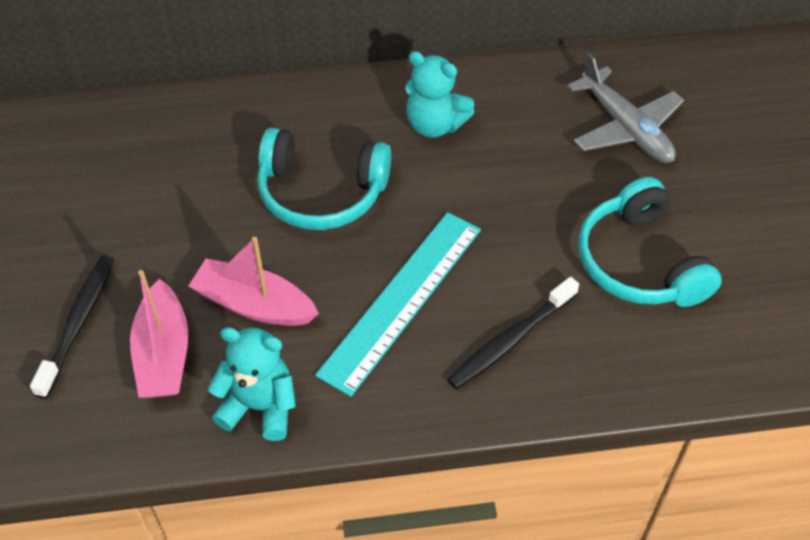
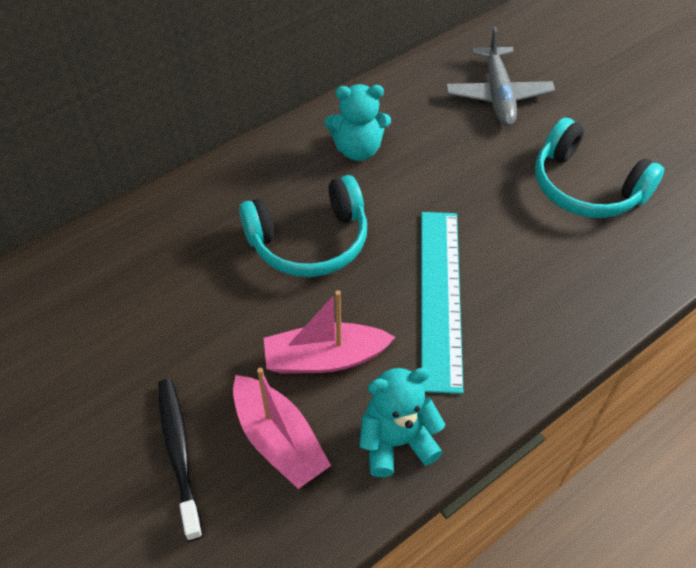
camera: 30 degrees left, 0 degrees up
(510, 340) = (545, 288): black toothbrush -> none
(625, 128) = (498, 95): grey plane -> grey plane turned 60 degrees clockwise

